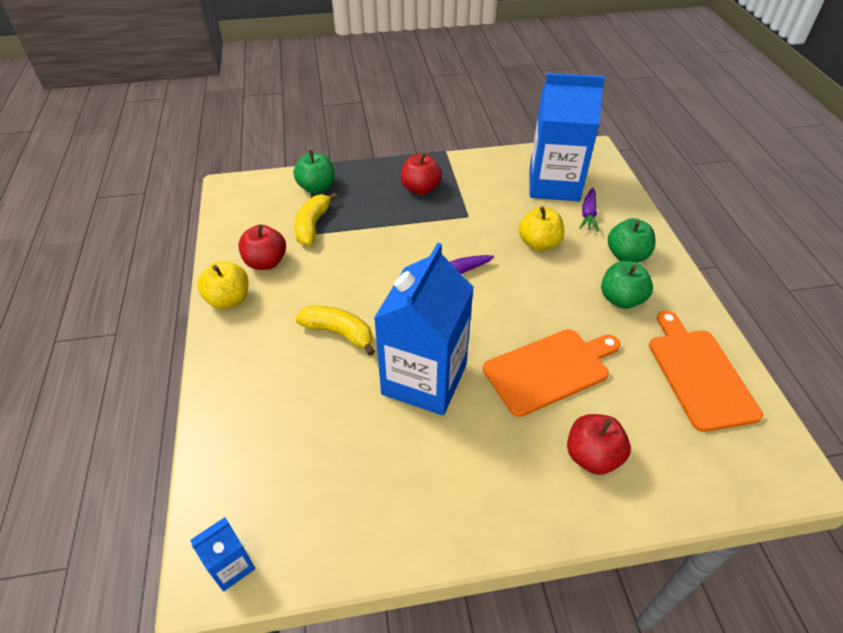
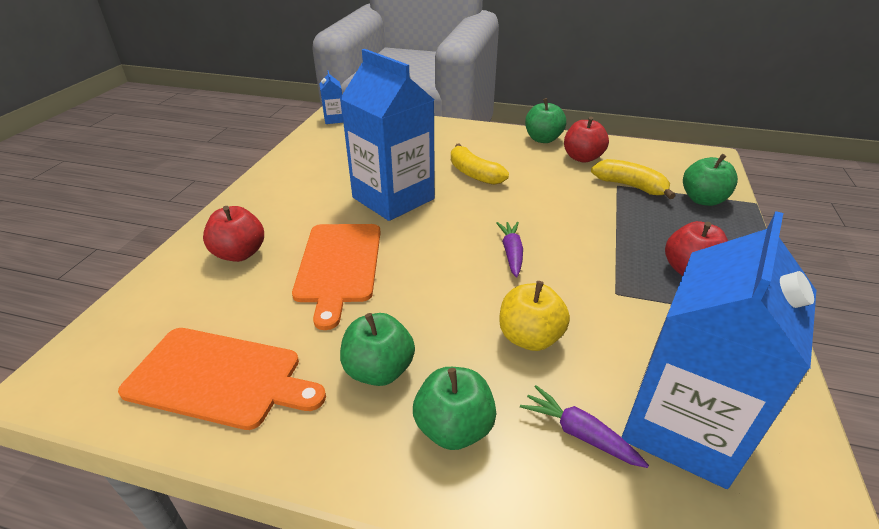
camera: 115 degrees right, 10 degrees down
(229, 299) = (543, 139): yellow apple -> green apple
(339, 333) = (474, 174): yellow banana -> yellow banana turned 90 degrees clockwise

